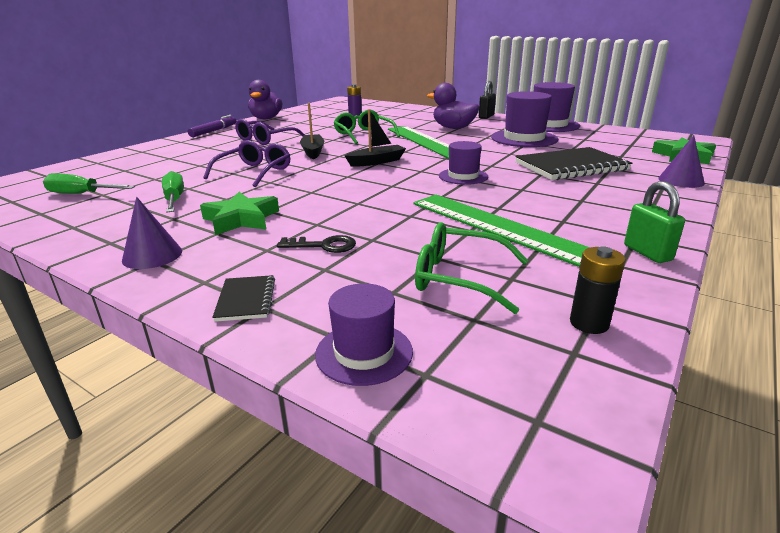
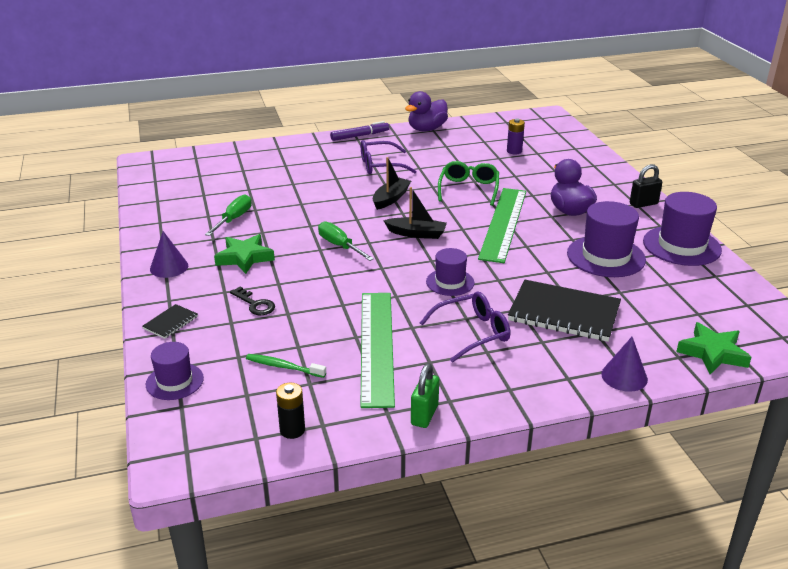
camera: 40 degrees right, 5 degrees up
(81, 194) = (193, 189): green screwdriver -> green screwdriver (339, 246)
(254, 172) = (315, 209): purple glasses -> purple glasses (472, 333)
(459, 278) = (283, 367): green glasses -> green toothbrush

